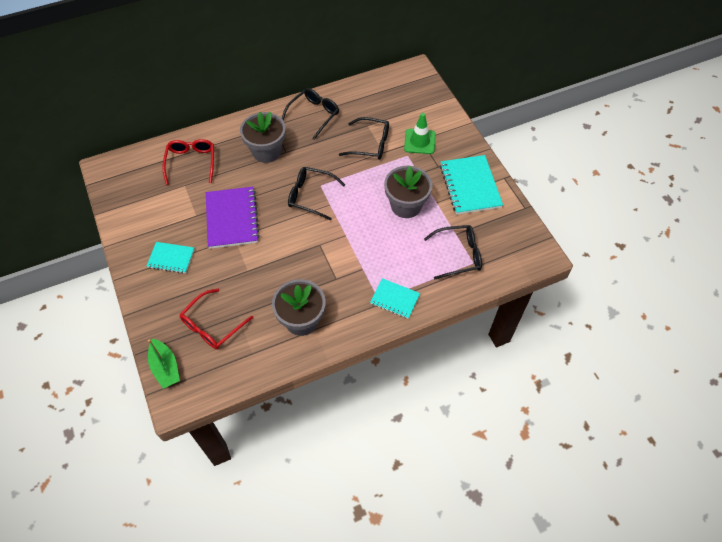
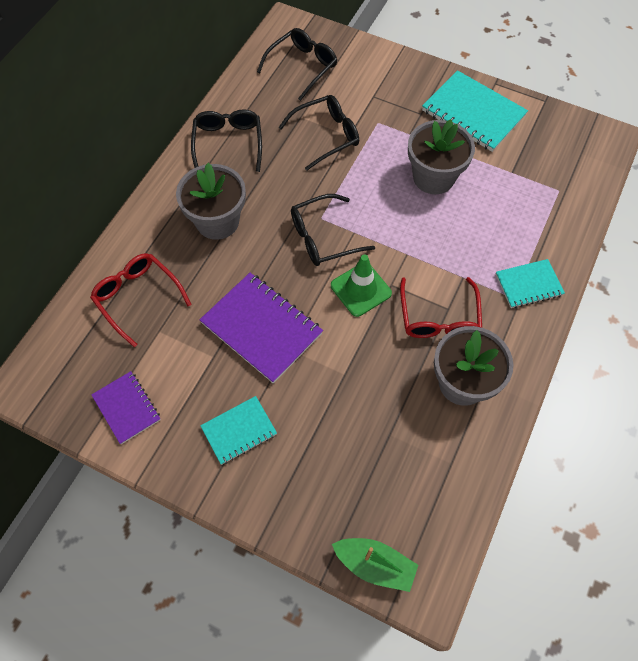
camera: 40 degrees left, 5 degrees up
(135, 210) = (127, 408): none -> purple notebook
(212, 325) = (374, 469): red glasses -> red glasses (438, 317)
(419, 141) = (374, 99): green traffic cone -> green traffic cone (360, 289)
(458, 255) = (537, 192): black glasses -> black glasses (302, 67)

